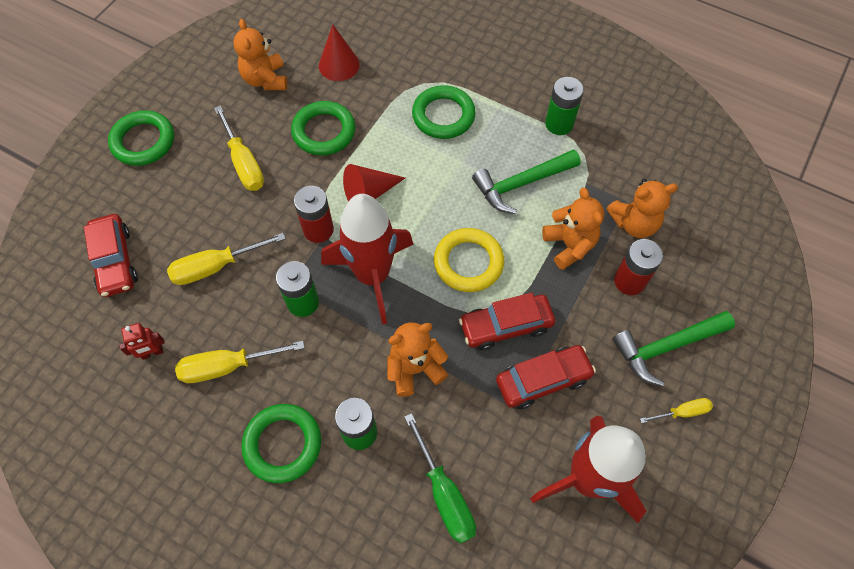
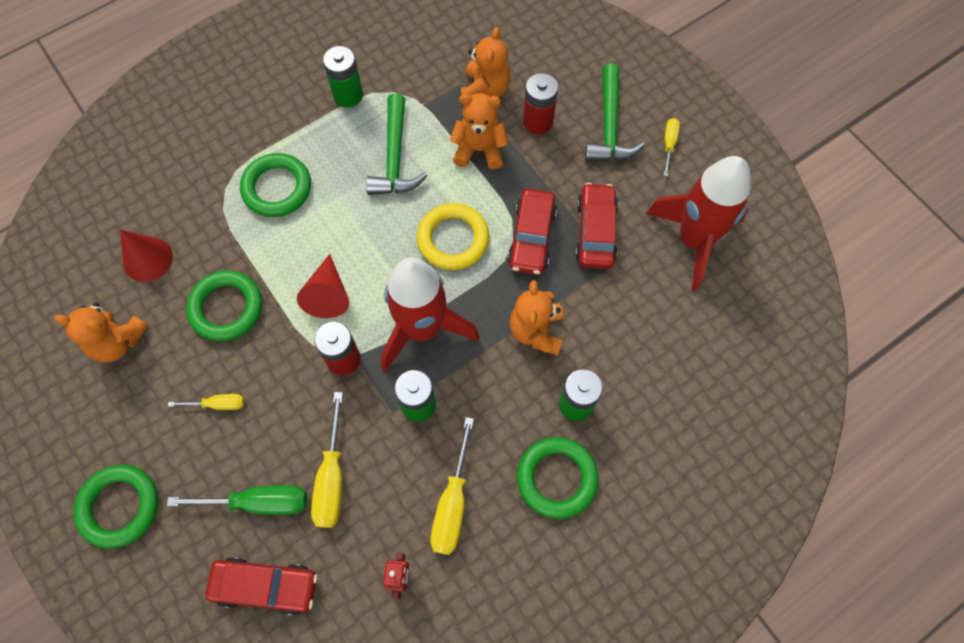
camera: 65 degrees left, 5 degrees up
(244, 163) = (218, 404): yellow screwdriver -> yellow screwdriver, size x0.57
(445, 495) = (662, 356): green screwdriver -> green screwdriver (259, 502)

